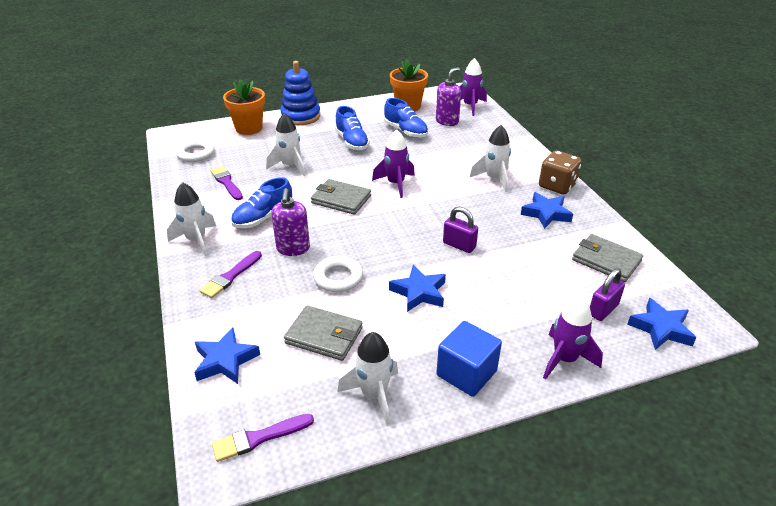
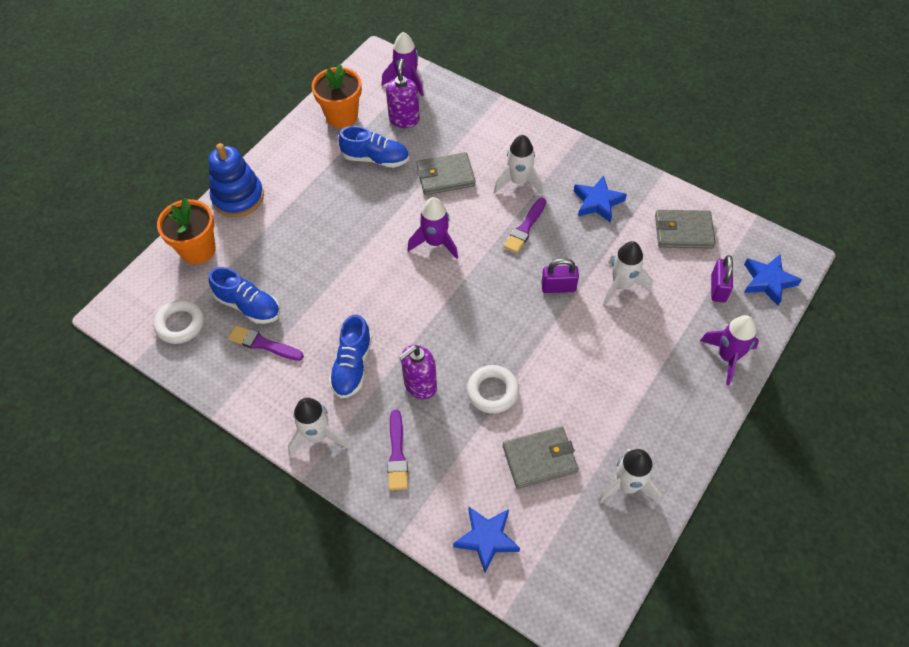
camera: 35 degrees left, 20 degrees up
(259, 438) = (583, 583): purple brush -> purple brush (525, 228)
(290, 166) = (306, 280): white rocket -> white rocket (622, 285)
(293, 249) = (420, 385): purple soap dispenser -> purple soap dispenser turned 90 degrees clockwise
(341, 199) = (403, 295): grey wallet -> grey wallet (445, 176)
(352, 142) = (335, 206): blue shoe -> blue shoe (248, 306)
(419, 292) = (572, 362): blue star -> none
(466, 373) = (673, 418): blue cube -> none
(557, 186) = (579, 159): brown dice -> none

